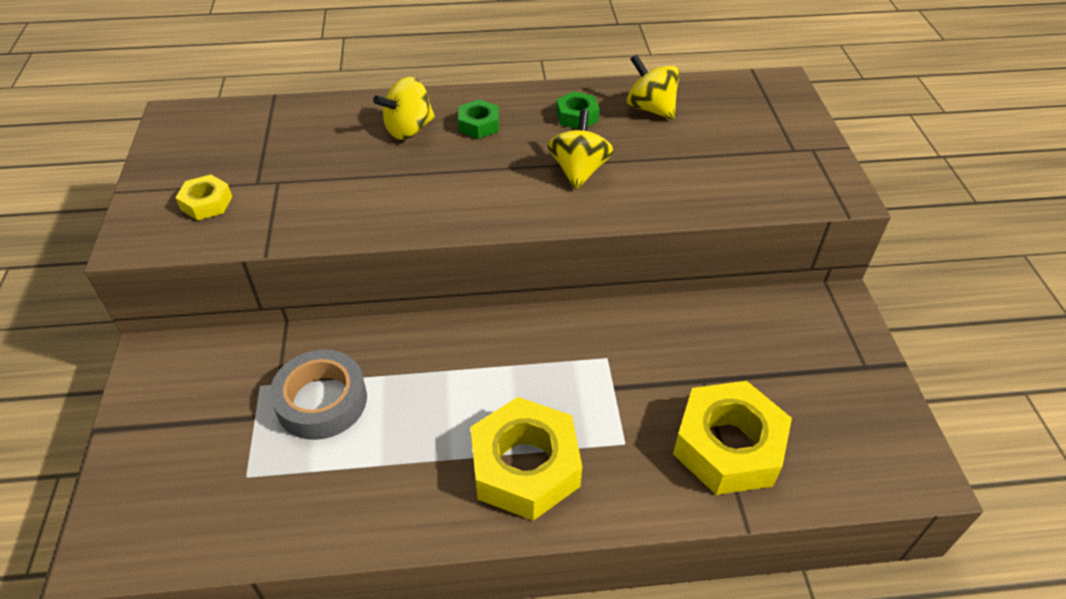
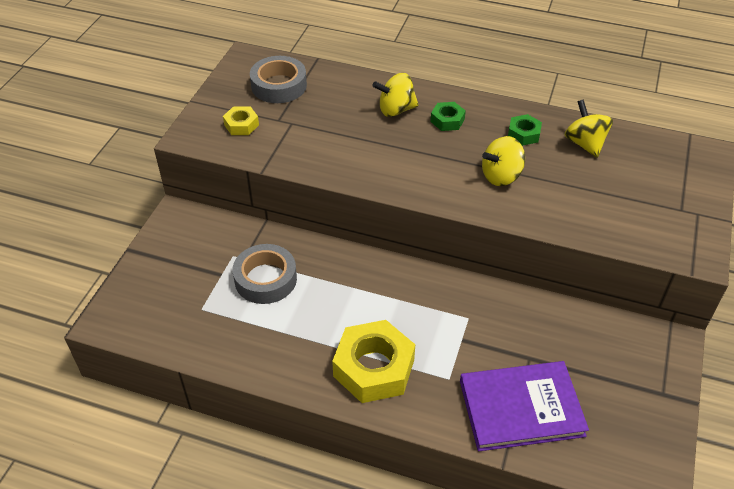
camera: 25 degrees right, 0 degrees up
(237, 140) = (279, 85): none -> grey tape
(579, 171) = (501, 176): yellow spinning top -> yellow spinning top turned 150 degrees counterclockwise
(728, 446) = (521, 408): yellow nut -> purple book

